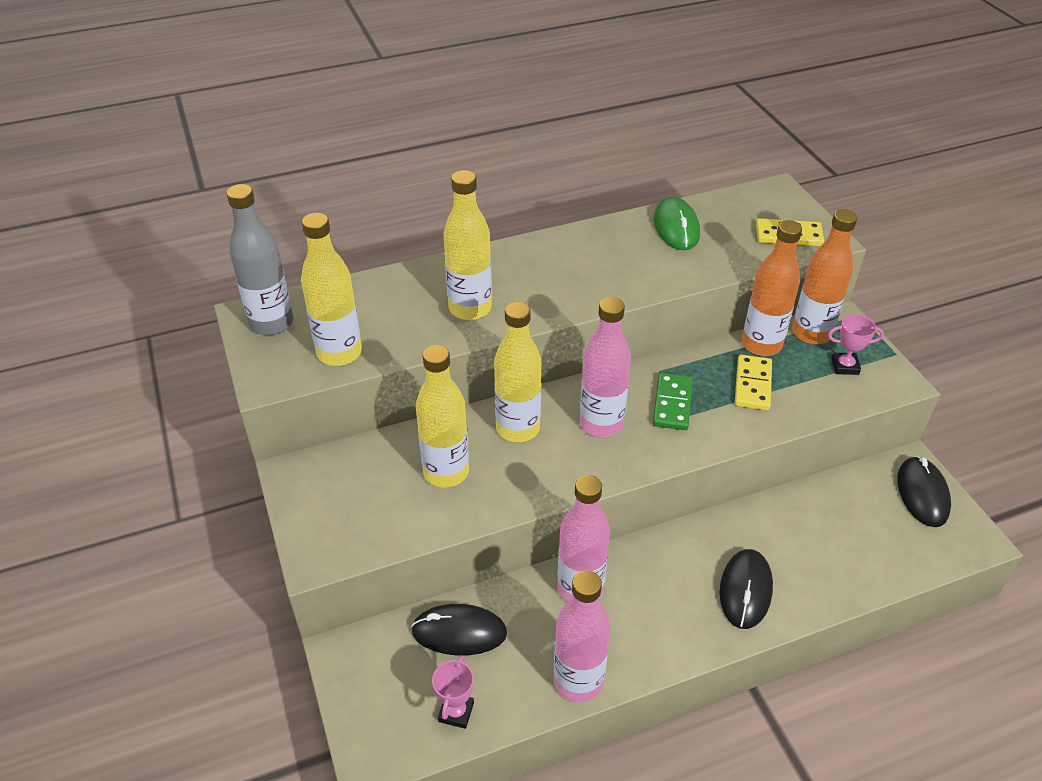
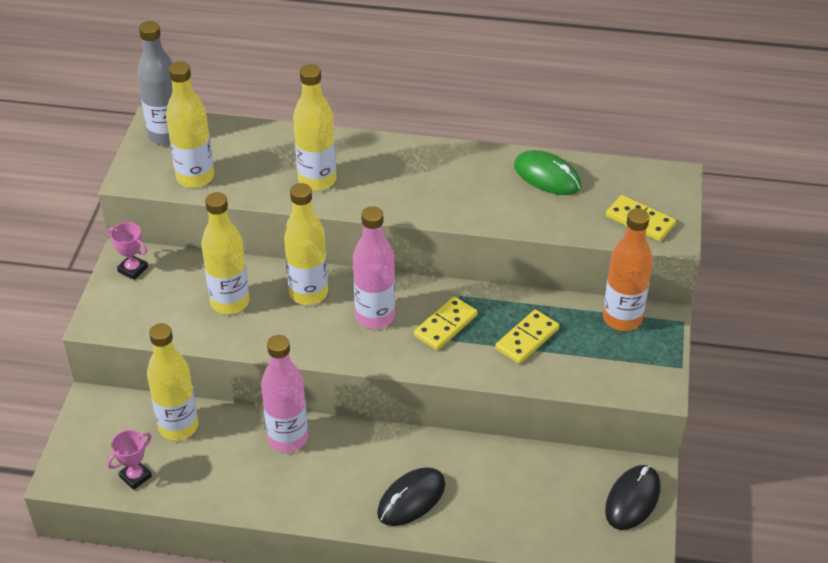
camera: 30 degrees right, 0 degrees up
(459, 632) = (178, 427): black mouse -> yellow bottle
(578, 681) = (233, 498): pink bottle -> none
(672, 404) = (445, 325): green domino -> yellow domino
(676, 227) = (547, 176): green mouse -> green mouse turned 75 degrees counterclockwise
(761, 345) = (567, 310): orange bottle -> none
(845, 366) = (623, 358): pink trophy -> pink trophy (133, 269)

